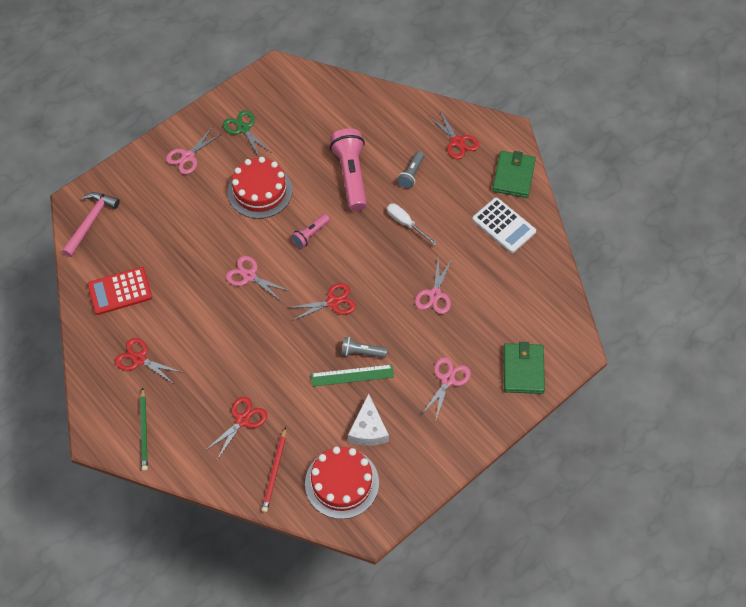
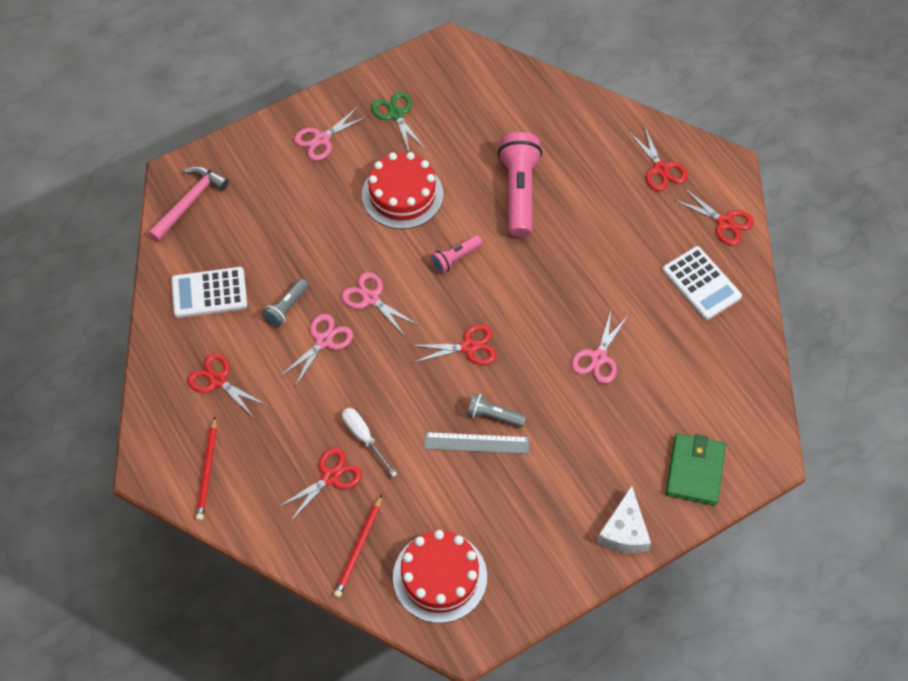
camera: 10 degrees right, 0 degrees up
(120, 291) = (209, 293): red calculator -> white calculator
(144, 431) = (207, 470): green pencil -> red pencil
(352, 375) = (476, 443): green ruler -> grey ruler
(368, 429) = (485, 514): white cheese -> white cheese (624, 531)
(405, 223) = (577, 262): white screwdriver -> white screwdriver (364, 438)
(411, 174) = (595, 201): grey flashlight -> grey flashlight (286, 308)
(448, 380) = (596, 468): pink scissors -> pink scissors (324, 341)
(513, 176) = (724, 222): green wallet -> red scissors

